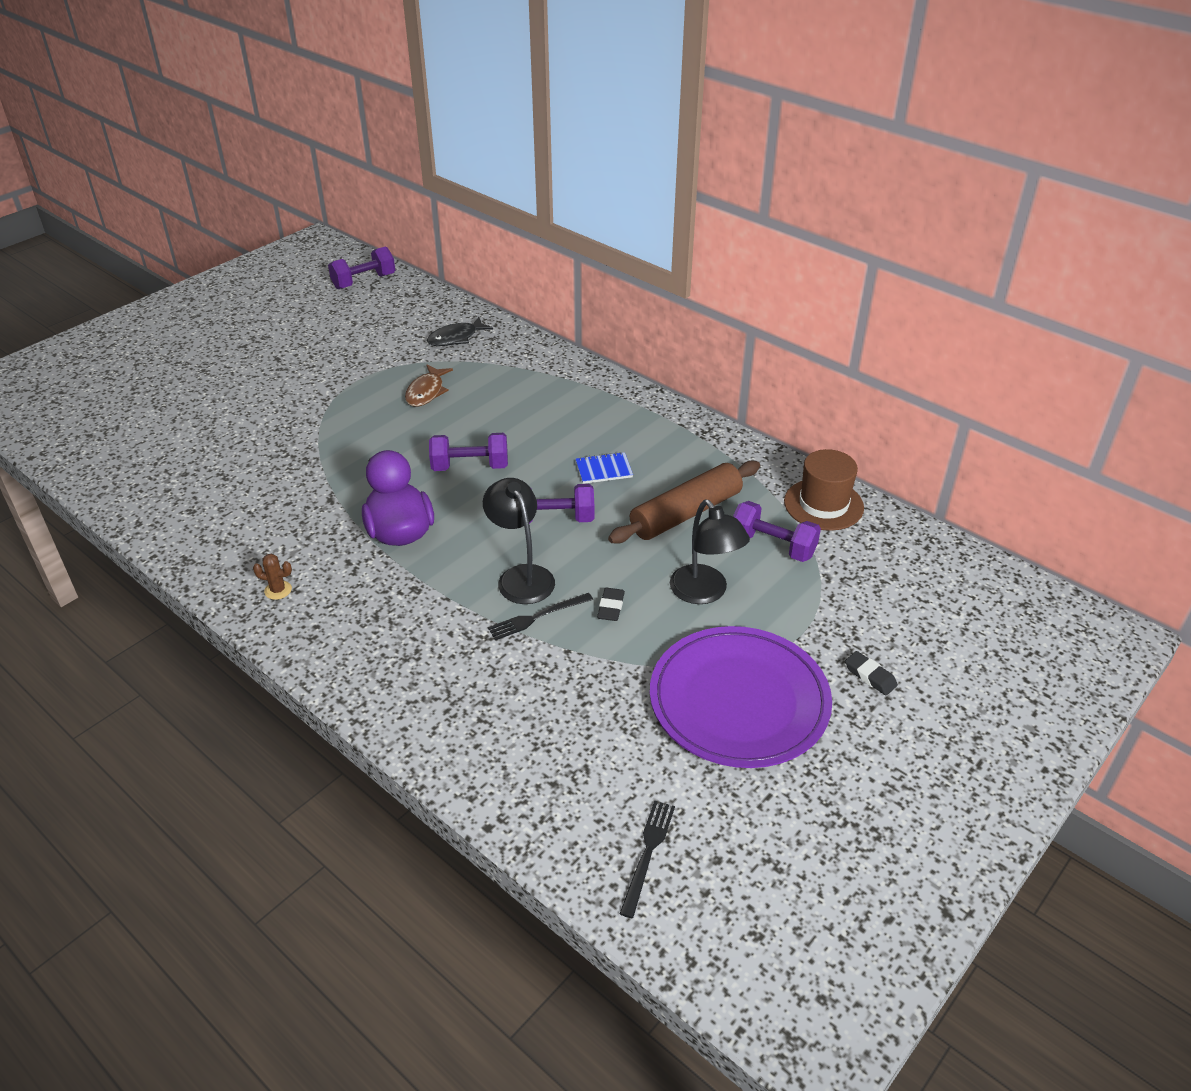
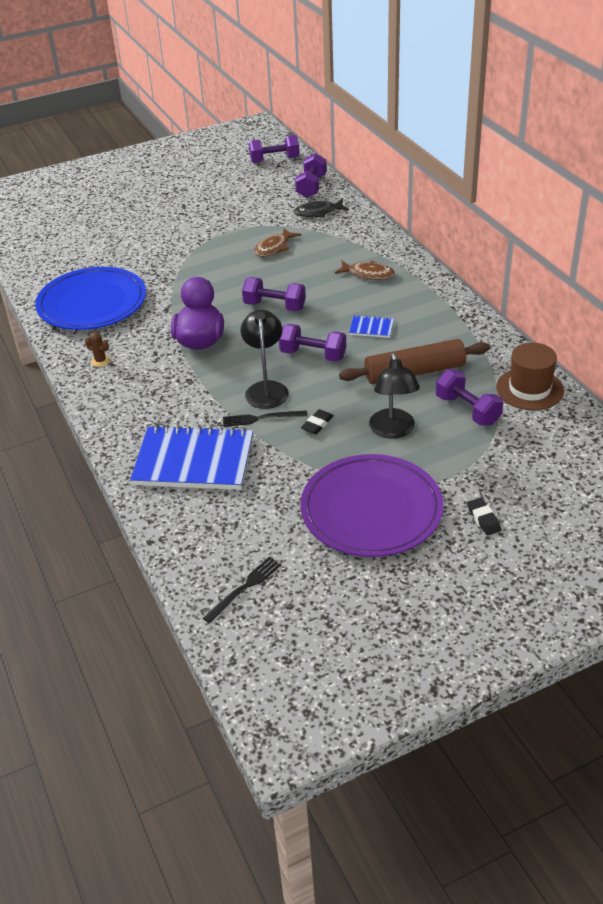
camera: 25 degrees right, 0 degrees up
(222, 512) = (92, 303): none -> blue plate
(429, 307) = (311, 187): none -> purple dumbbell
(483, 697) = (194, 461): none -> blue notebook
(561, 403) = (368, 274): none -> brown fish

